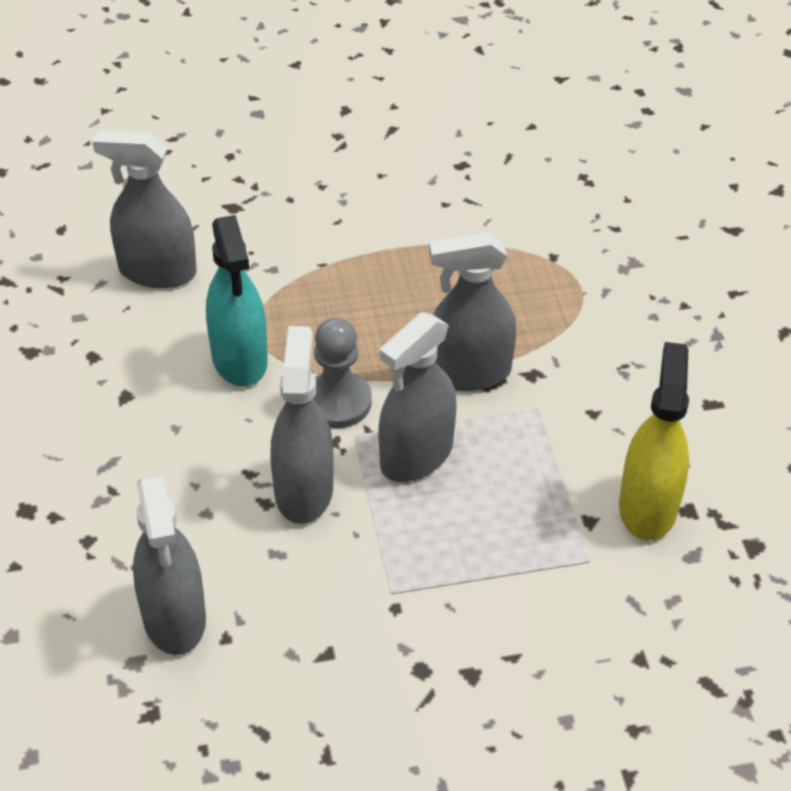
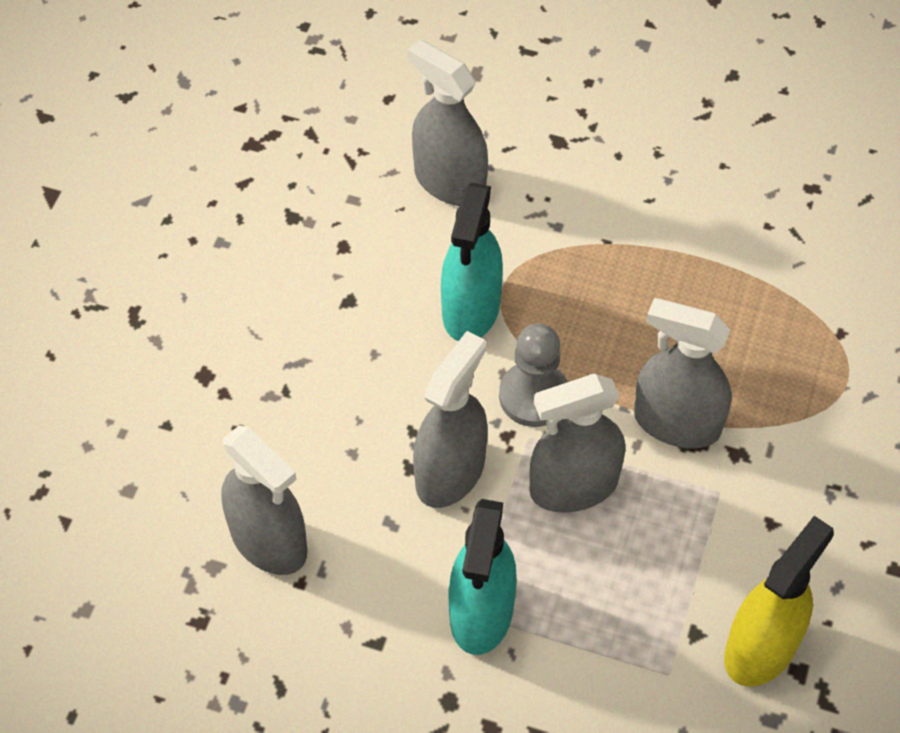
camera: 30 degrees right, 10 degrees up
(174, 617) = (269, 541): grey spray bottle -> grey spray bottle turned 60 degrees counterclockwise
(403, 587) = (481, 612): none -> turquoise spray bottle

